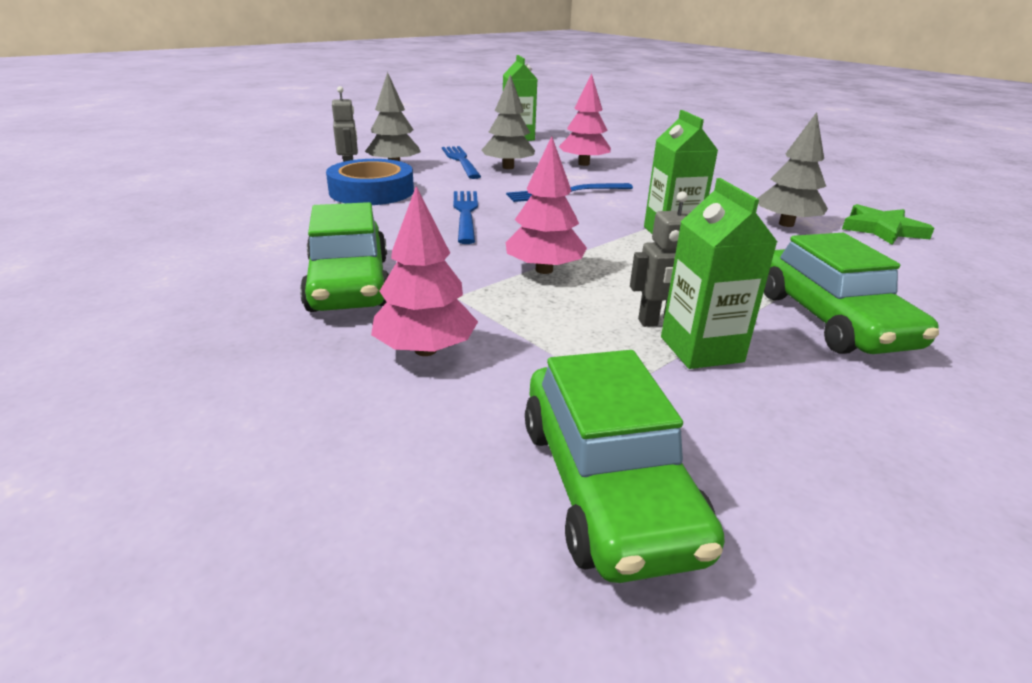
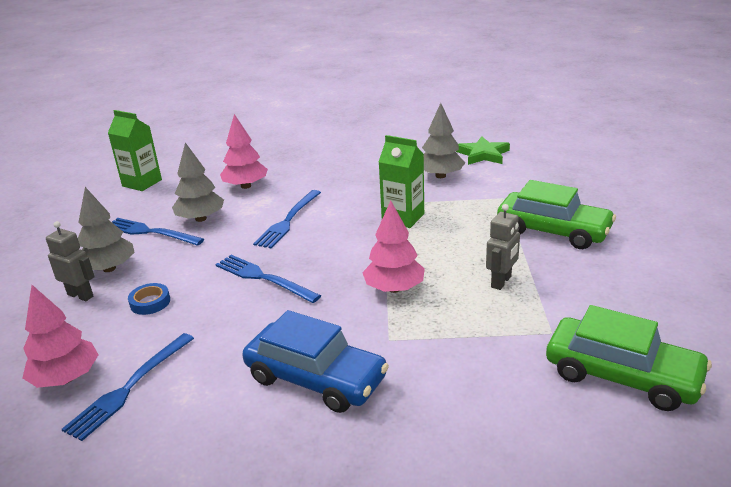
camera: 45 degrees left, 0 degrees up
(257, 222) = (129, 387): none -> blue fork
(349, 284) = (316, 378): green car -> blue car
(371, 191) = (150, 302): blue tape -> blue tape, size x0.47
(426, 350) = (445, 380): pink tree -> pink tree (66, 378)
(701, 349) = (540, 285): green carton -> none

